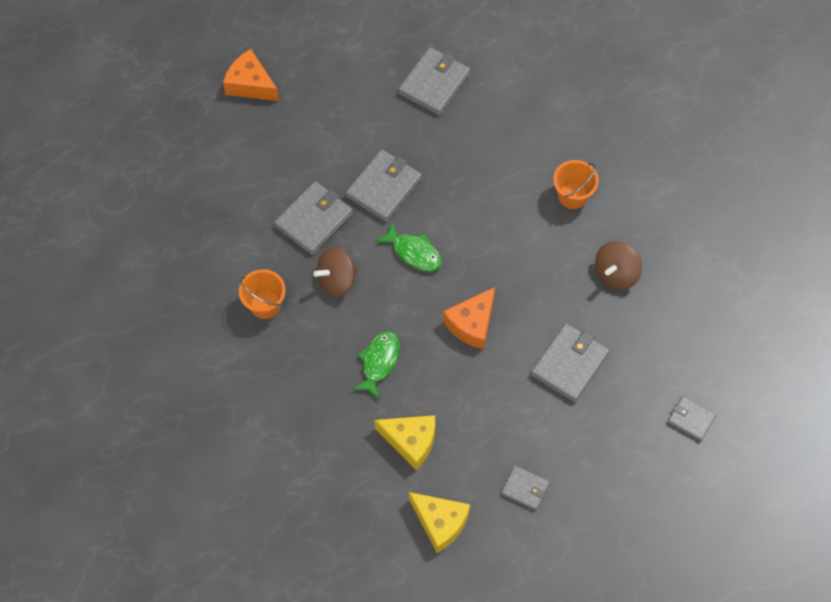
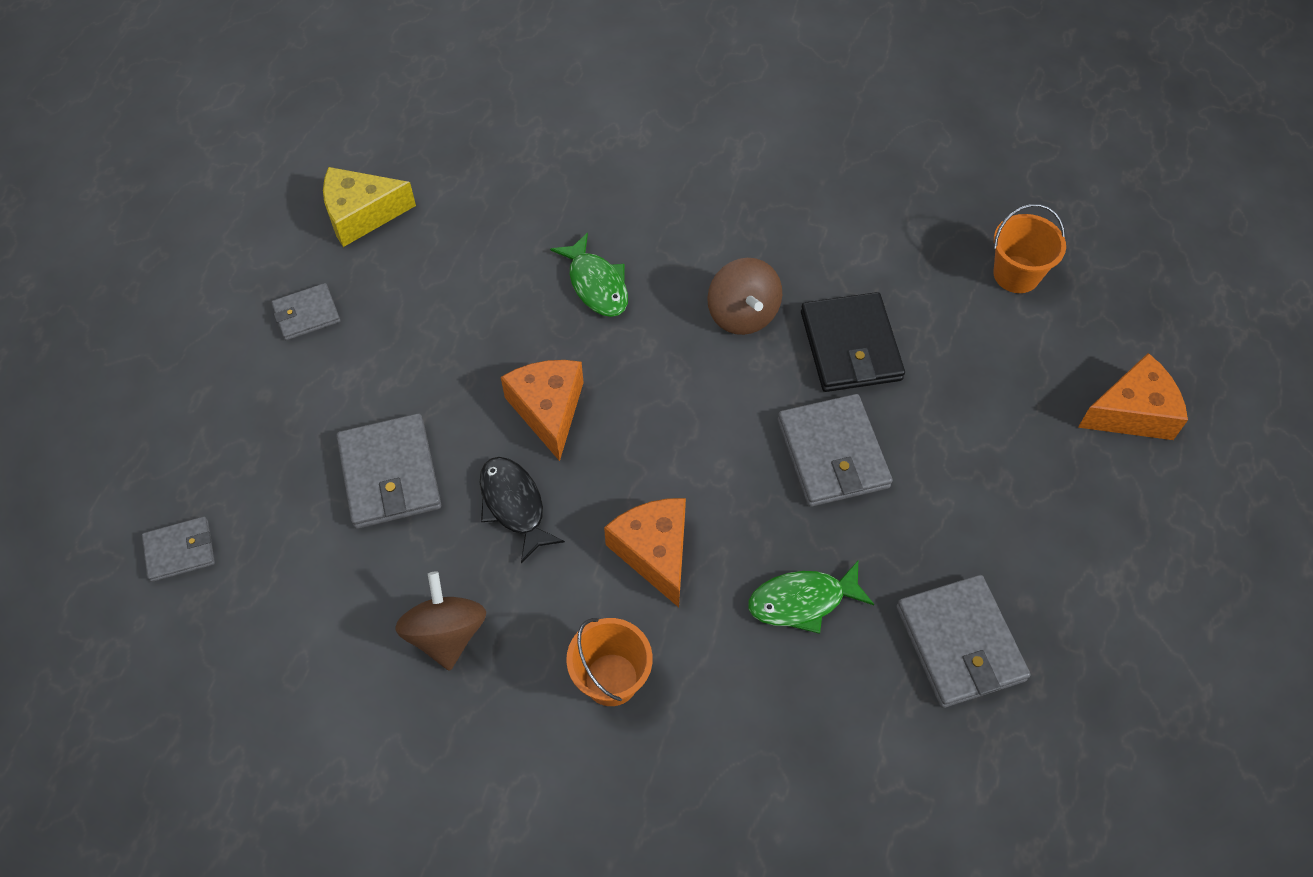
camera: 130 degrees right, 5 degrees down
(265, 305) = (775, 227): orange bucket -> orange bucket (1016, 274)
(314, 220) = (850, 346): grey wallet -> black wallet
(336, 280) = (742, 314): brown spinning top -> brown spinning top turned 150 degrees clockwise
(411, 441) = (474, 250): yellow cheese -> none
(414, 252) = (705, 419): green fish -> green fish (802, 601)
(501, 223) = (654, 552): none -> orange cheese
(533, 297) = (514, 505): none -> black fish

